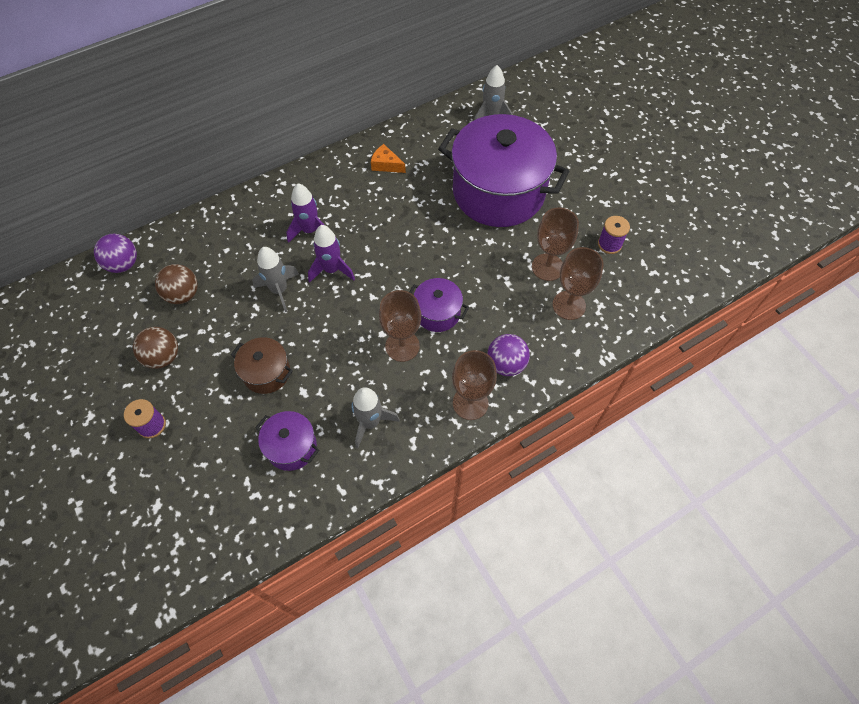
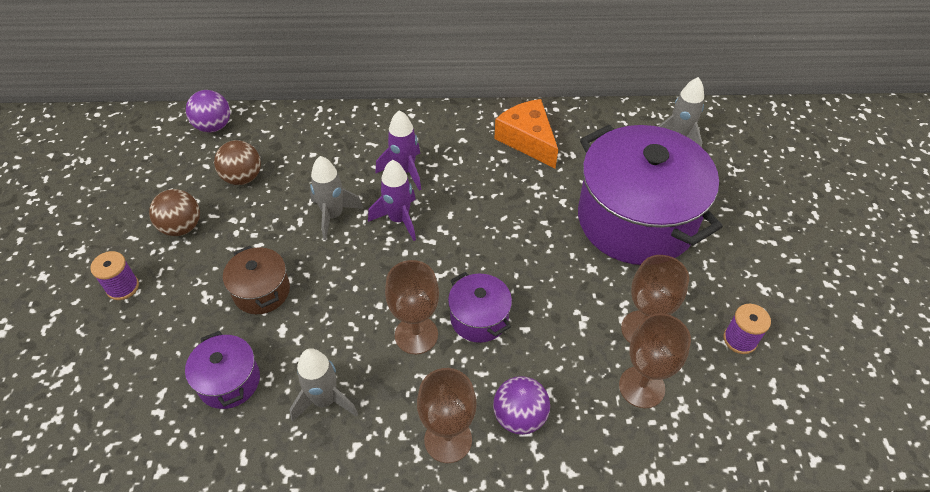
camera: 30 degrees right, 10 degrees down
(386, 165) = (527, 140): orange cheese -> orange cheese, size x1.74

